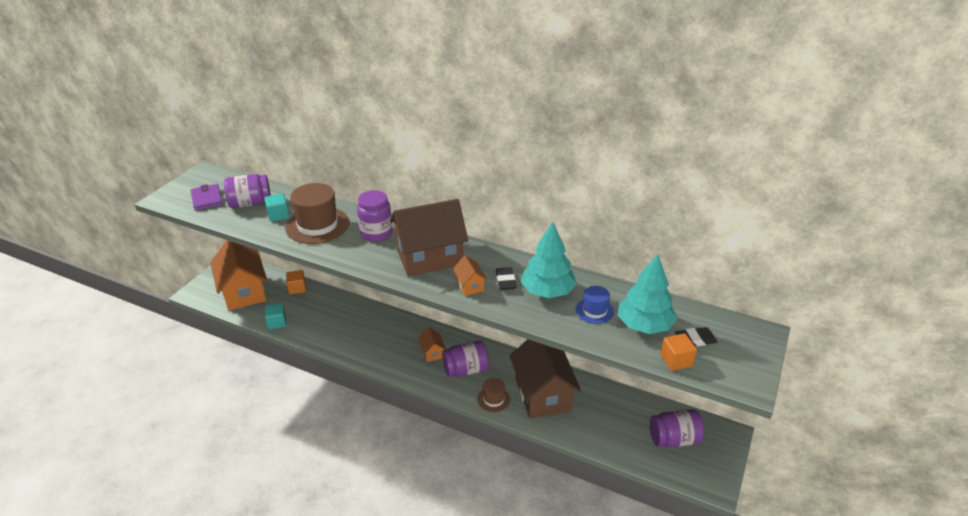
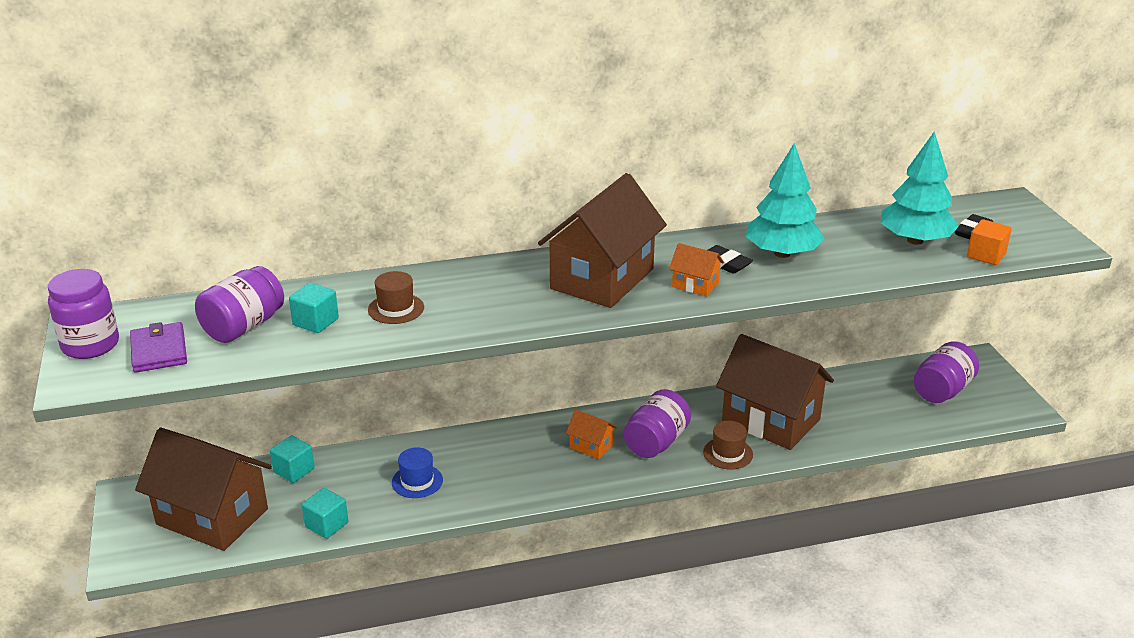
camera: 40 degrees left, 5 degrees down
(207, 199) = (159, 351): purple wallet -> purple wallet turned 45 degrees clockwise
(243, 292) = (212, 517): orange house -> brown house
(297, 288) = (294, 470): orange cube -> turquoise cube
(317, 225) = (396, 309): brown hat -> brown hat, size x0.52
(376, 233) = (492, 283): purple jar -> purple jar (90, 345)
(594, 311) = (853, 249): blue hat -> blue hat (417, 481)

